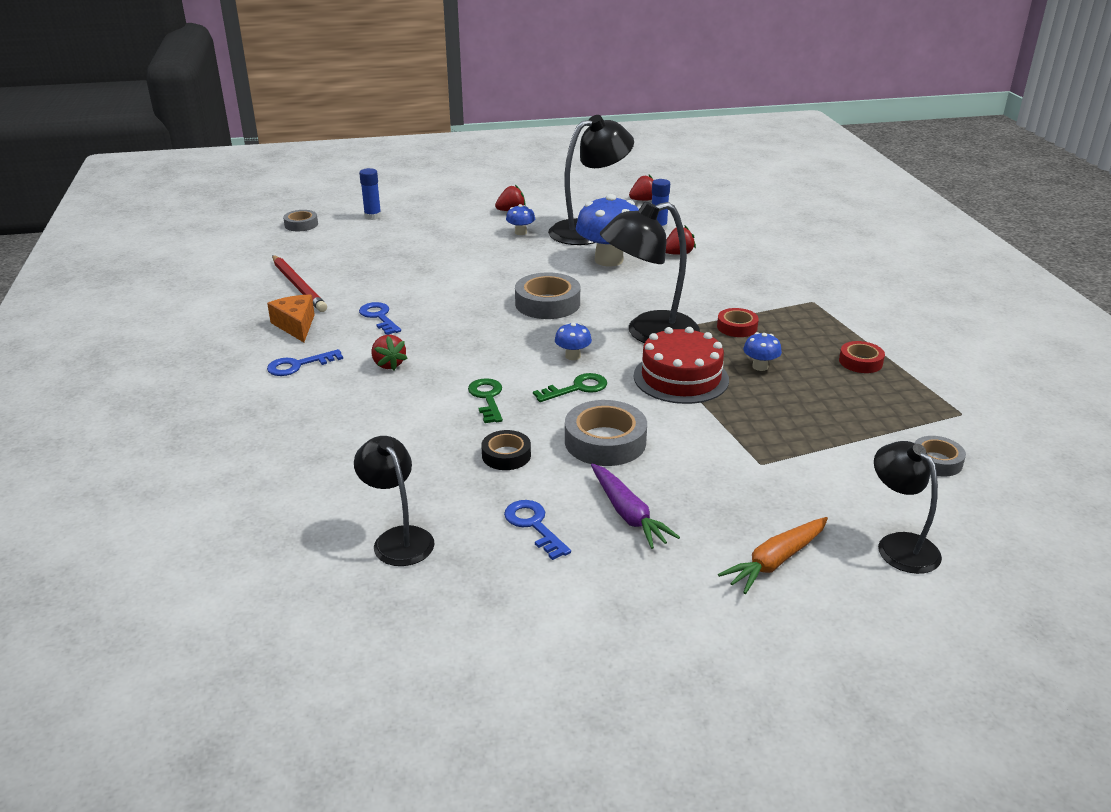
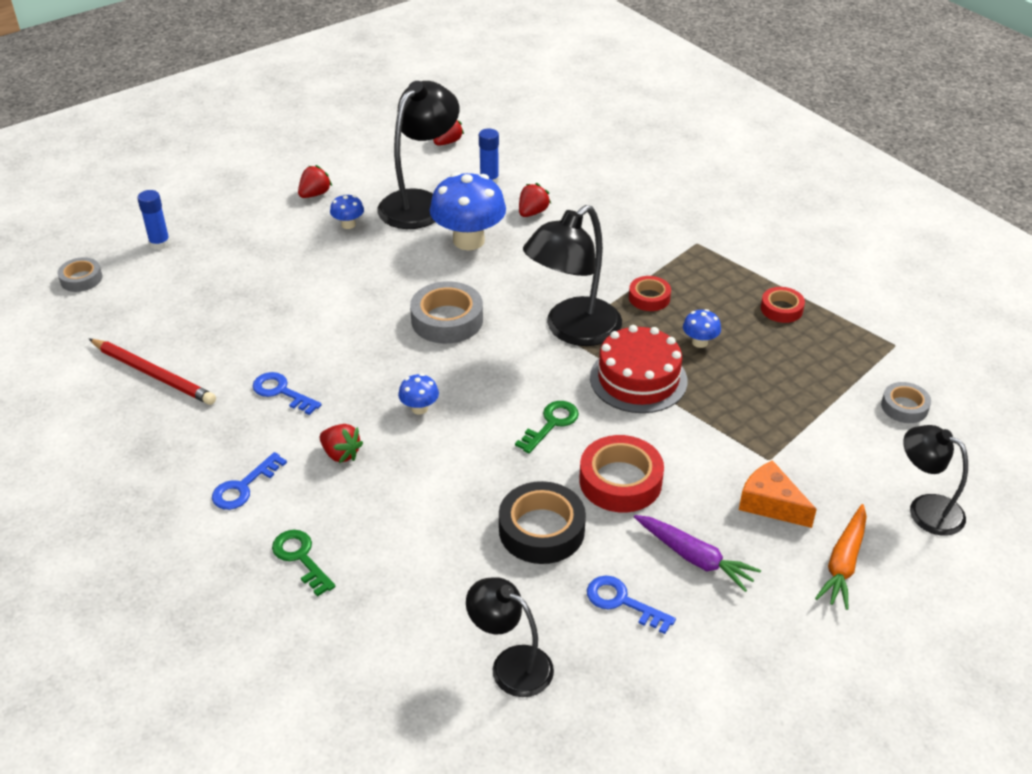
camera: 25 degrees left, 10 degrees up
(296, 325) = (196, 432): orange cheese -> orange cheese (770, 504)
(487, 398) = (474, 465): green key -> green key (300, 558)
(506, 455) = (541, 530): black tape -> black tape, size x1.70
(573, 356) = (520, 383): blue mushroom -> blue mushroom (419, 408)
(605, 441) = (620, 481): grey tape -> red tape

